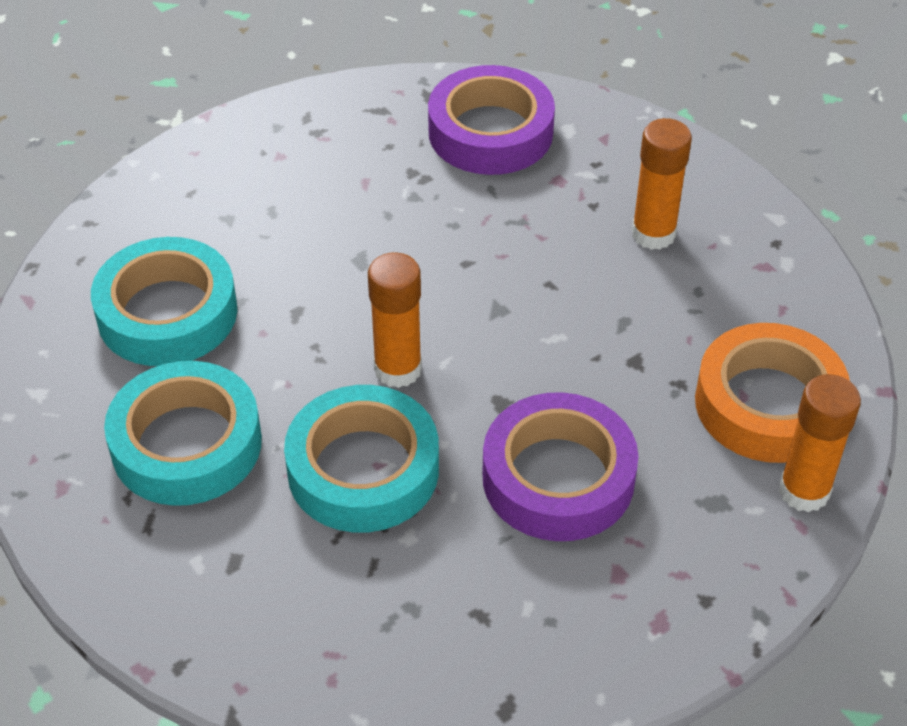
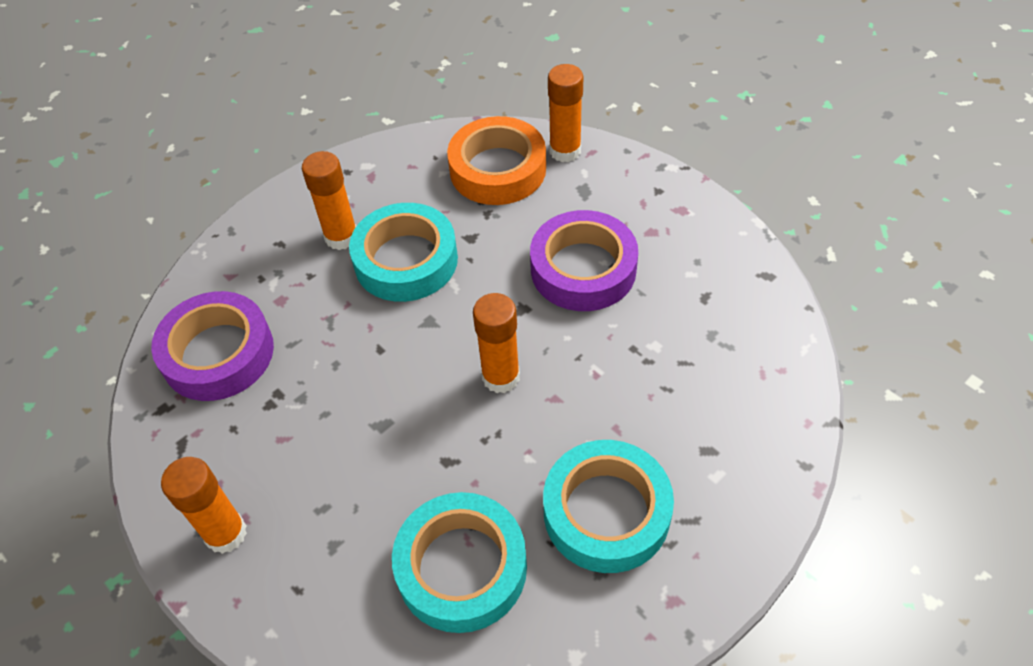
camera: 95 degrees left, 5 degrees up
(267, 143) = (226, 533): none -> orange glue stick
(363, 469) = (603, 383): turquoise tape -> turquoise tape (406, 260)

